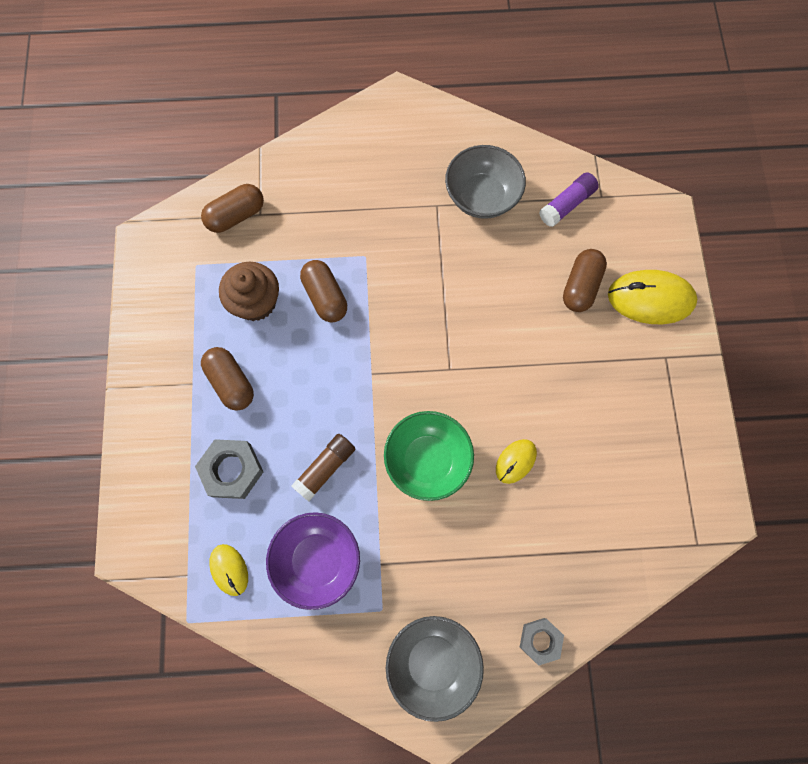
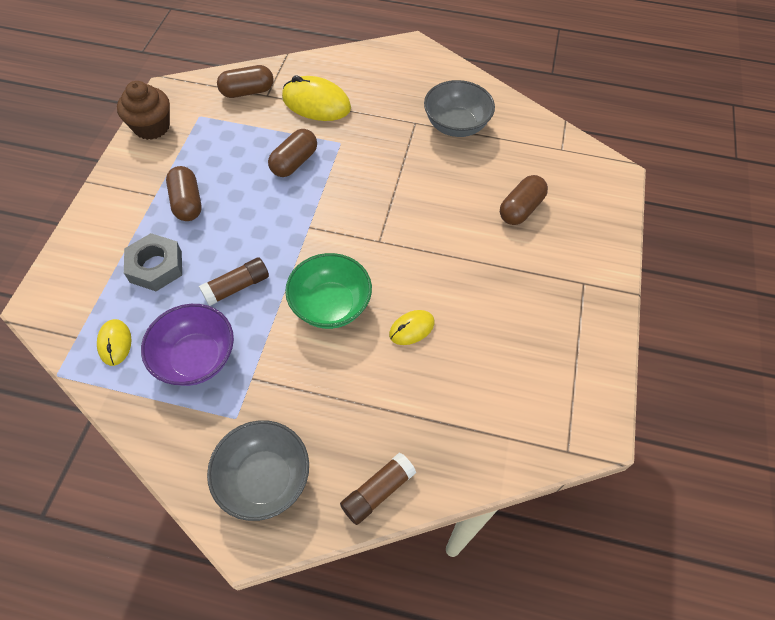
camera: 15 degrees right, 15 degrees down
(255, 302) = (235, 152): brown cupcake -> brown cupcake (152, 127)
(325, 297) = (294, 162): brown capsule -> brown capsule turned 45 degrees clockwise
(540, 640) = (377, 491): grey nut -> brown glue stick
(566, 204) = (528, 148): purple glue stick -> none
(650, 298) = (583, 234): yellow mouse -> yellow mouse (316, 103)

